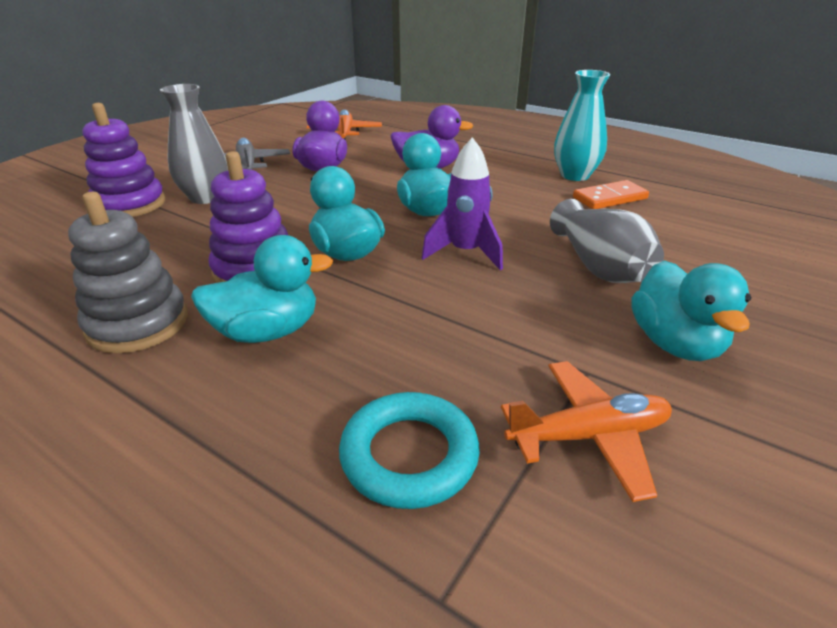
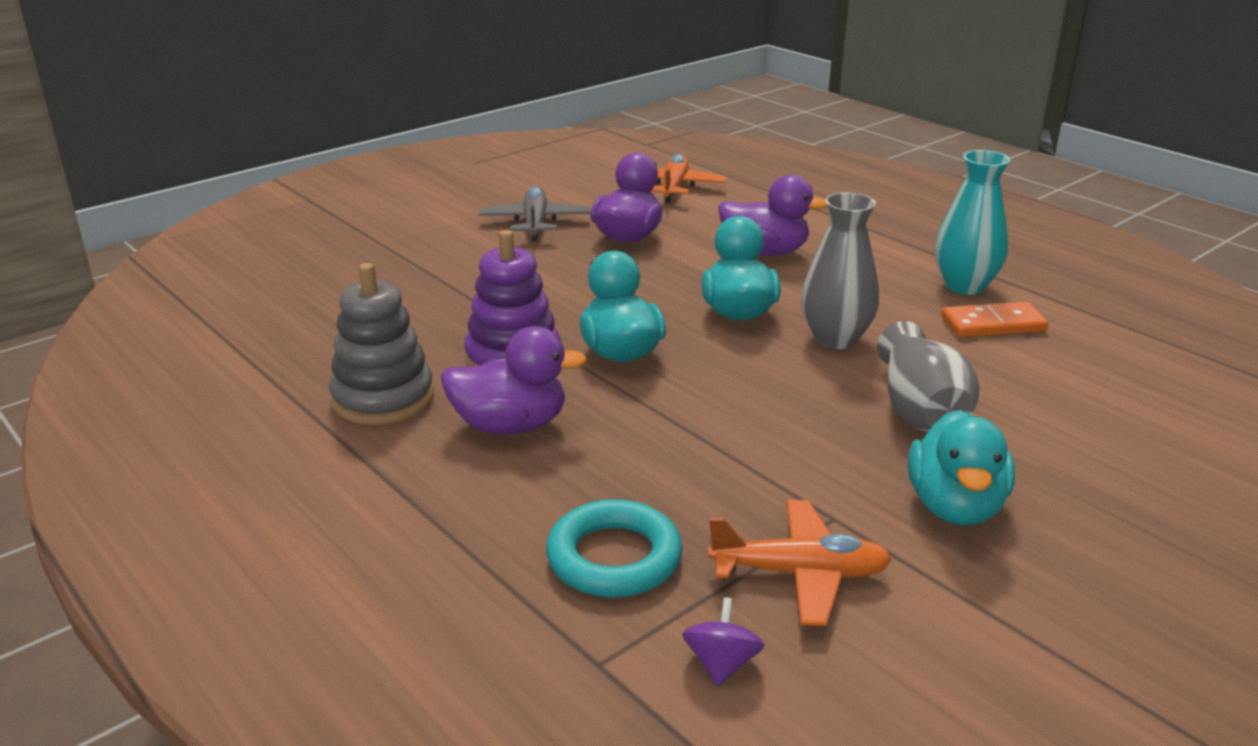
camera: 15 degrees right, 5 degrees down
(130, 204) = (389, 260): purple stacking toy -> none
(206, 197) = (476, 262): grey vase -> grey vase (835, 339)
(267, 331) = (510, 425): turquoise duck -> purple duck
(465, 253) = (762, 371): purple rocket -> none
(569, 567) = (721, 664): none -> purple spinning top

